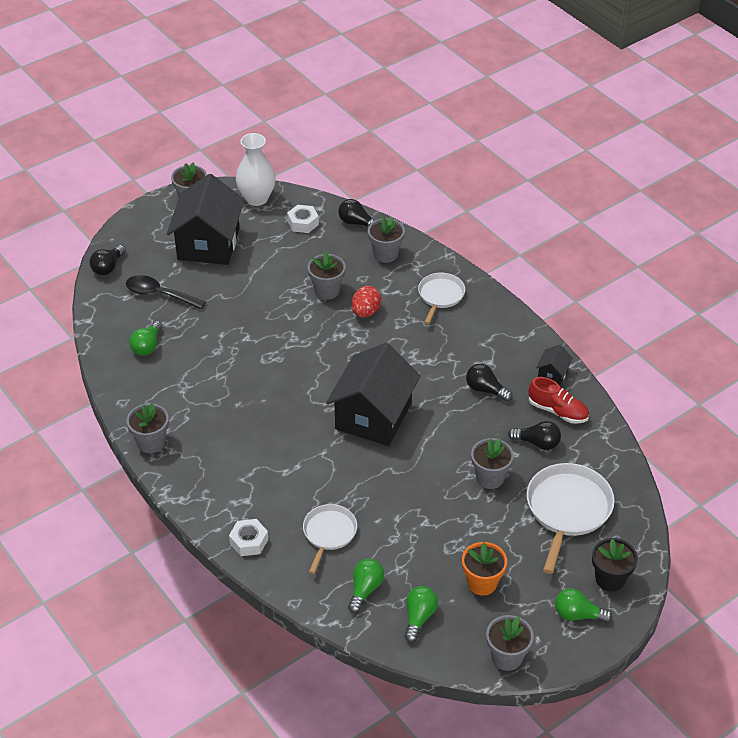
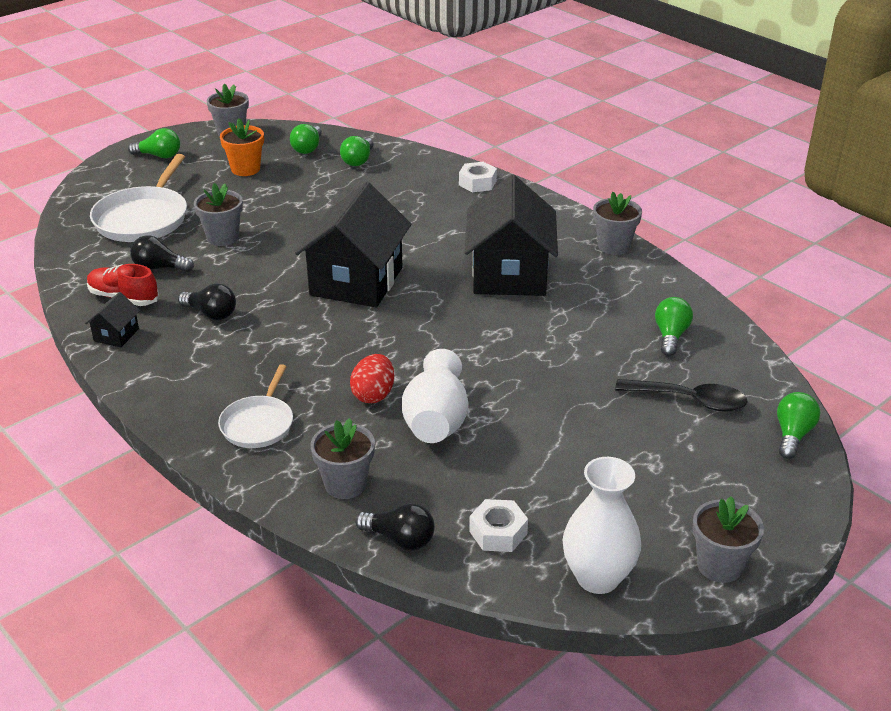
camera: 175 degrees right, 10 degrees down
(108, 267) = (792, 435): black light bulb -> green light bulb
(208, 244) = (650, 483): black house -> black house (509, 274)
(327, 290) = (436, 421): grey flower pot -> white vase
(329, 533) = (398, 191): white pan -> none
(610, 579) = (119, 177): black flower pot -> none

